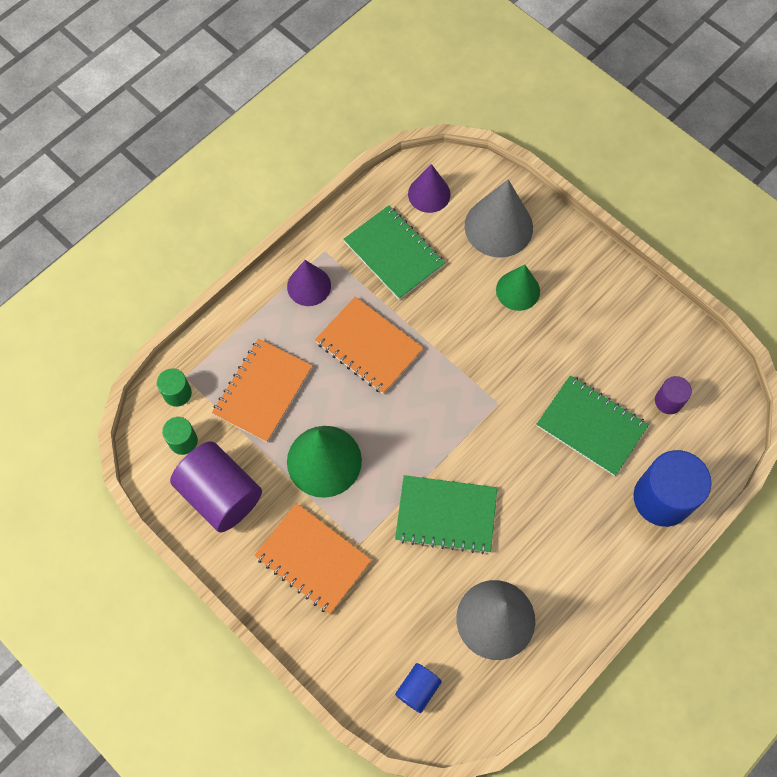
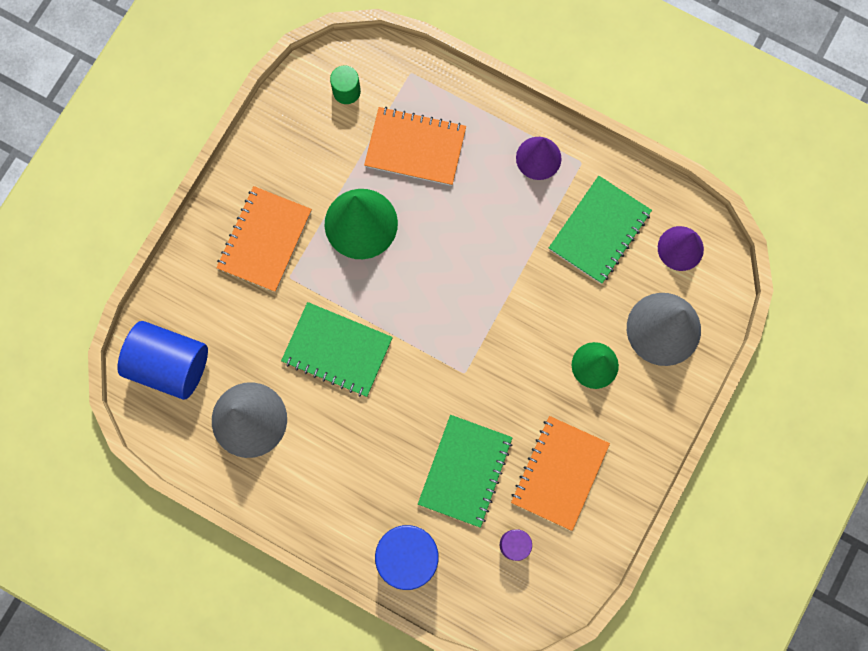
camera: 75 degrees right, 10 degrees up
(177, 393) = (391, 71): green cylinder -> none
(220, 494) = (304, 140): purple cylinder -> none
(369, 346) = (489, 233): orange notebook -> orange notebook (559, 473)
(418, 689) = (170, 364): blue cylinder -> blue cylinder, size x2.00
(446, 515) = (337, 350): green notebook -> green notebook turned 60 degrees counterclockwise

